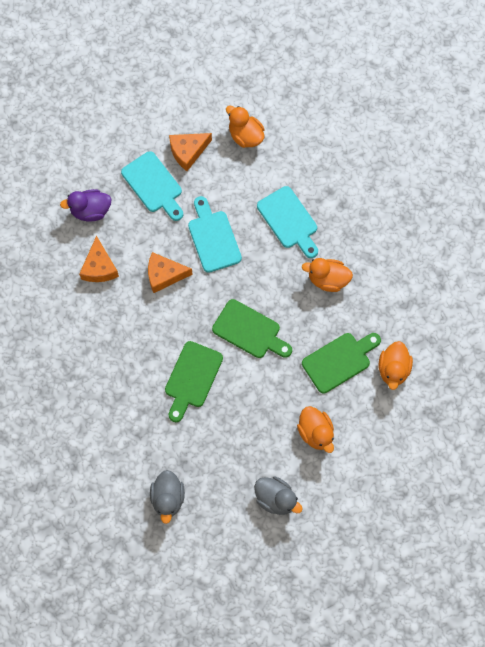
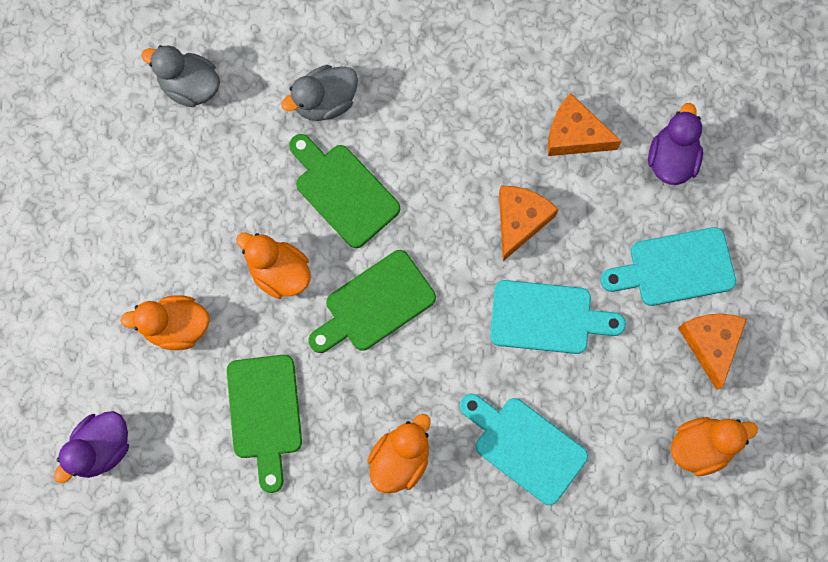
camera: 115 degrees right, 5 degrees up
(276, 499) = (113, 227): grey duck -> grey duck (325, 102)
(289, 220) = (525, 447): turquoise cutting board -> turquoise cutting board turned 45 degrees clockwise
(393, 369) = (211, 488): orange duck -> orange duck (279, 272)
(403, 439) = (101, 448): none -> purple duck

